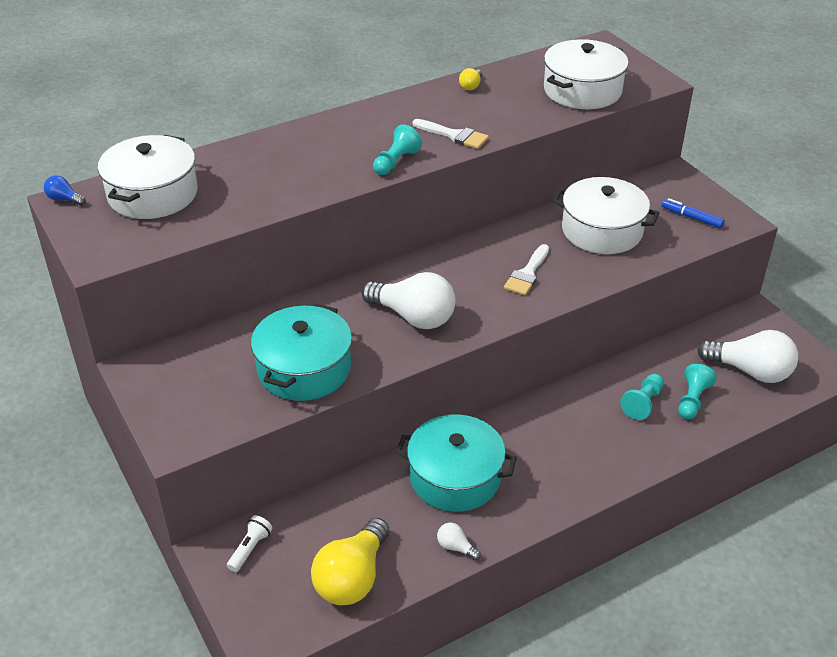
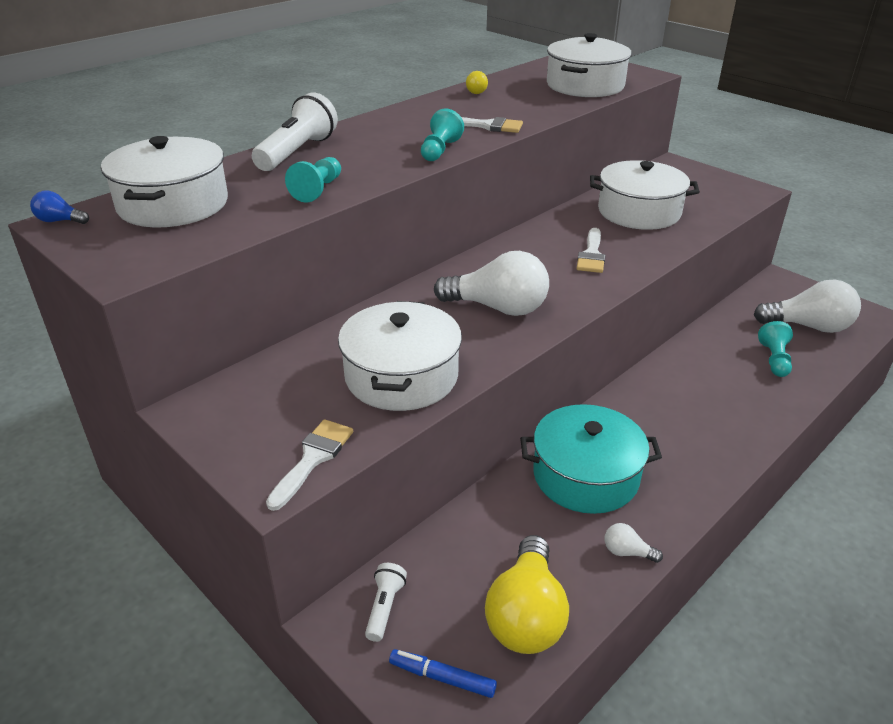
camera: 15 degrees left, 5 degrees down
(210, 427) = (313, 459): none -> white brush
(273, 147) = (297, 152): none -> white flashlight
(304, 369) = (401, 376): turquoise pot -> white pot
(642, 403) = (730, 370): turquoise pawn -> turquoise pawn (318, 190)
(691, 217) = (712, 192): blue marker -> blue marker (442, 678)

